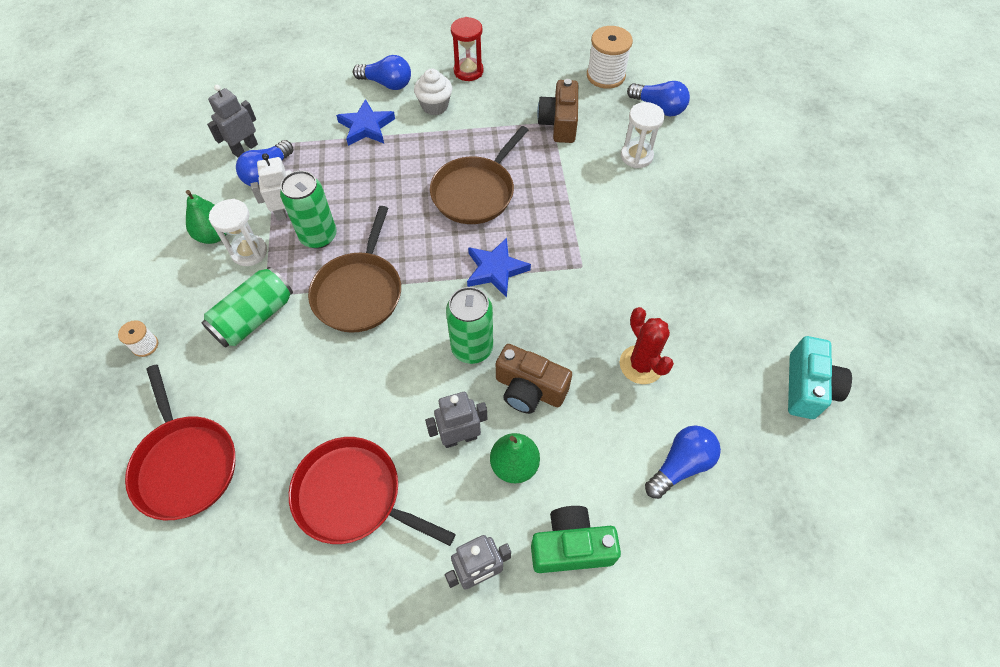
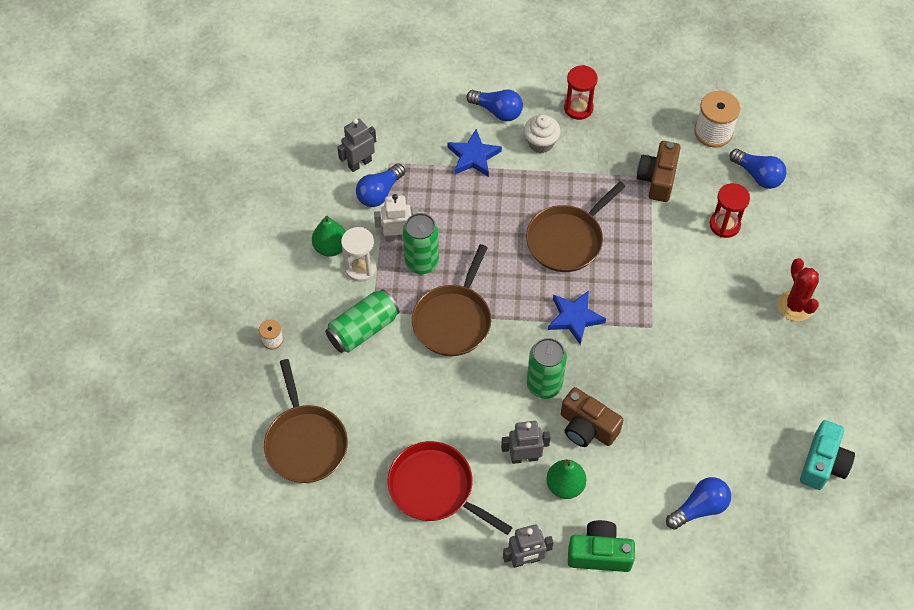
camera: 10 degrees right, 0 degrees up
(185, 464) = (305, 442): red pan -> brown pan
(636, 156) = (724, 225): white hourglass -> red hourglass
(641, 365) = (685, 422): red cactus -> red cactus (795, 306)

